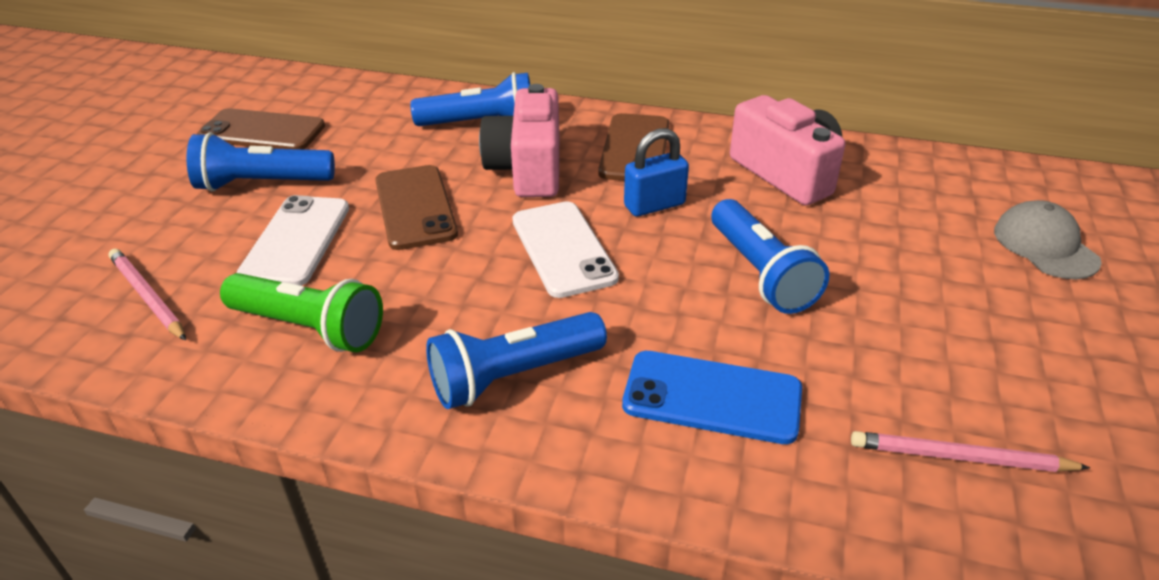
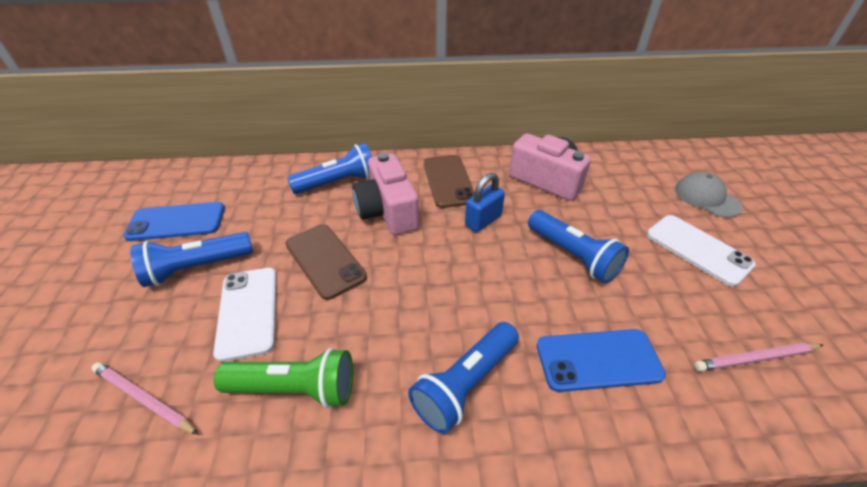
camera: 20 degrees left, 5 degrees up
(262, 131) = (176, 222): brown phone -> blue phone
(563, 249) = (444, 269): white phone -> white phone (698, 249)

